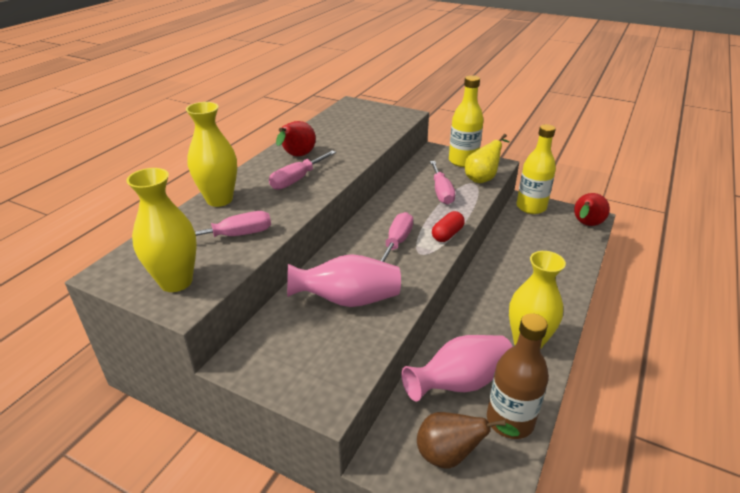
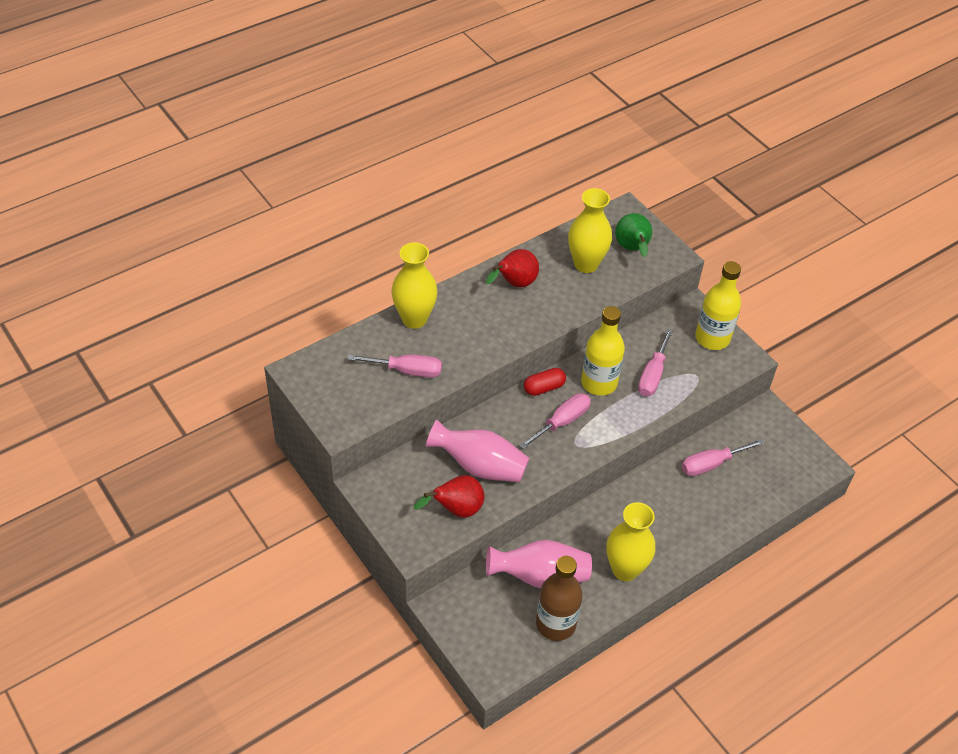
camera: 25 degrees right, 15 degrees up
(176, 282) = (343, 403): yellow vase -> yellow vase (586, 264)
(297, 179) = (496, 319): pink screwdriver -> pink screwdriver (711, 464)
(373, 118) = (632, 249): none -> green pear
(447, 234) = (616, 433): red capsule -> red capsule (544, 388)
(451, 455) = (492, 626): brown pear -> none
(482, 178) = (713, 373): yellow pear -> none
(531, 207) = (765, 422): yellow bottle -> yellow bottle (599, 383)
(586, 225) = (804, 471): red pear -> red pear (456, 510)

